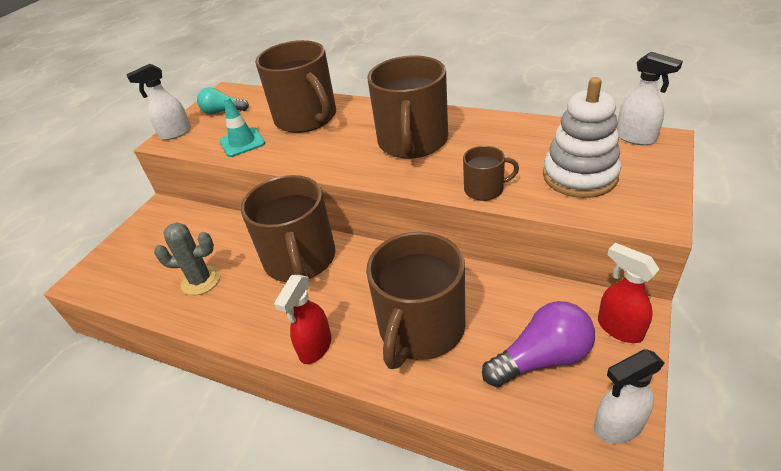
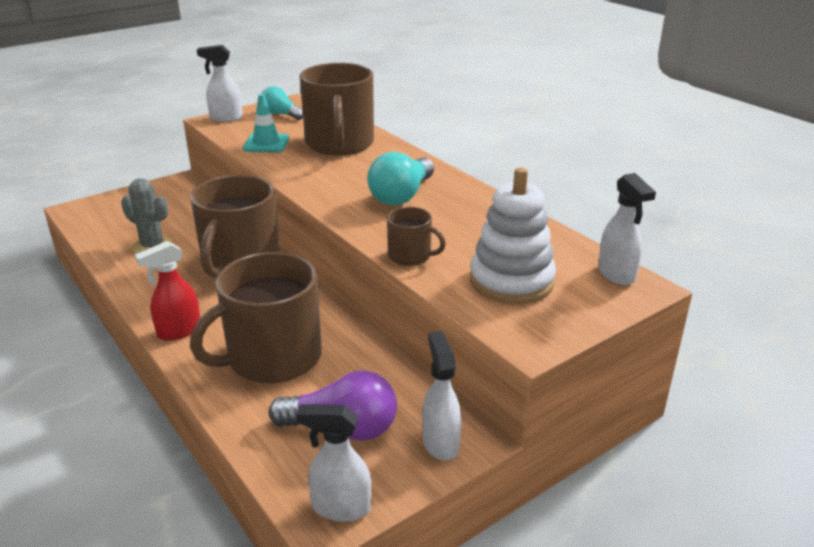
camera: 25 degrees right, 10 degrees down
(412, 142) = (402, 196): brown mug -> turquoise light bulb
(619, 328) = (440, 442): red spray bottle -> white spray bottle

